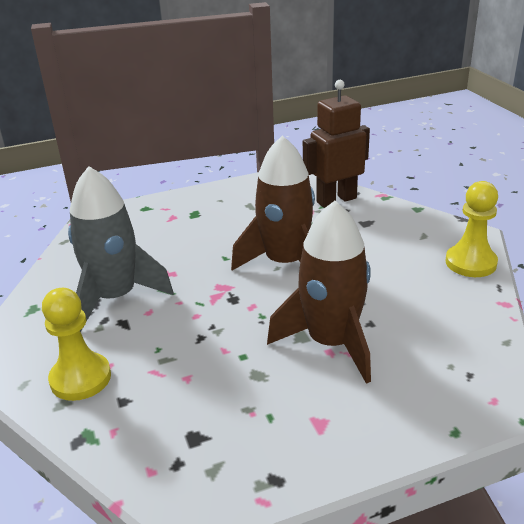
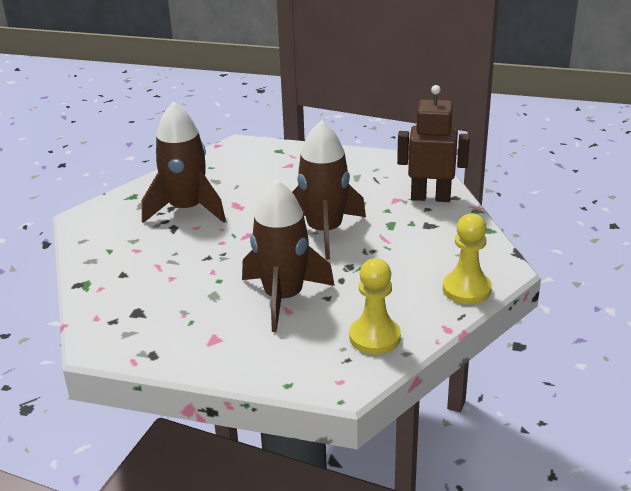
camera: 35 degrees right, 0 degrees up
(80, 378) = (114, 251): yellow pawn -> yellow pawn (374, 337)
(115, 297) = (186, 209): grey rocket -> brown rocket

